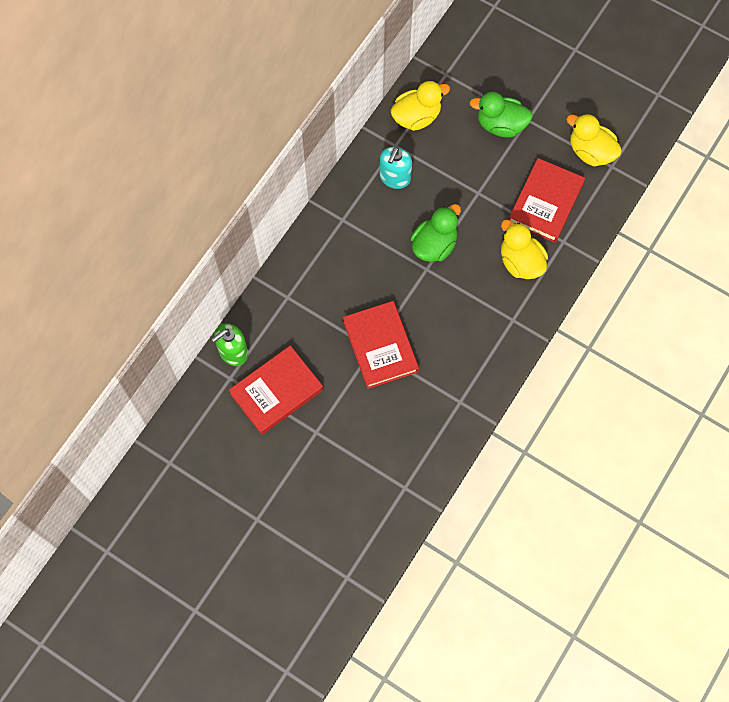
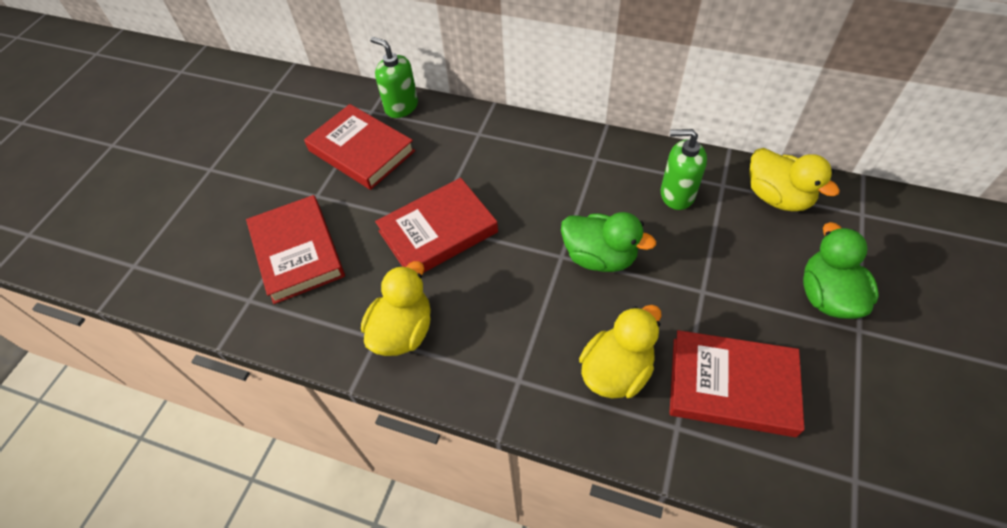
camera: 80 degrees right, 15 degrees down
(370, 450) = (297, 252): none -> red book
(395, 178) = (677, 194): turquoise soap dispenser -> green soap dispenser
(590, 152) = (861, 438): yellow duck -> yellow duck (403, 331)

